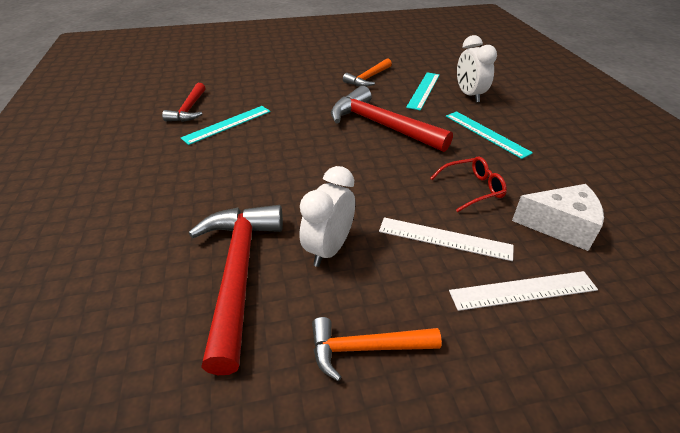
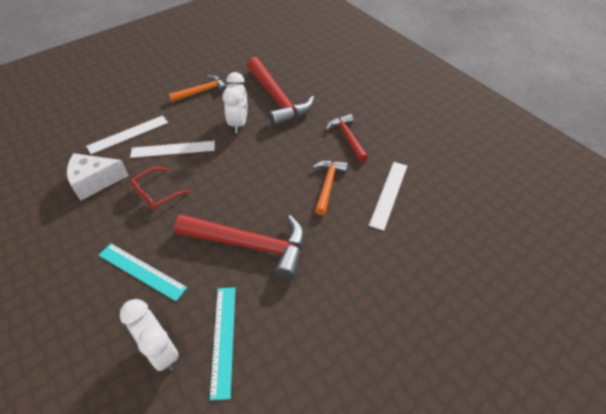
camera: 155 degrees right, 10 degrees up
(189, 109) = (443, 200): red hammer -> red hammer (347, 138)
(227, 124) = (389, 194): turquoise ruler -> white ruler
(368, 78) = (306, 342): orange hammer -> orange hammer (328, 184)

